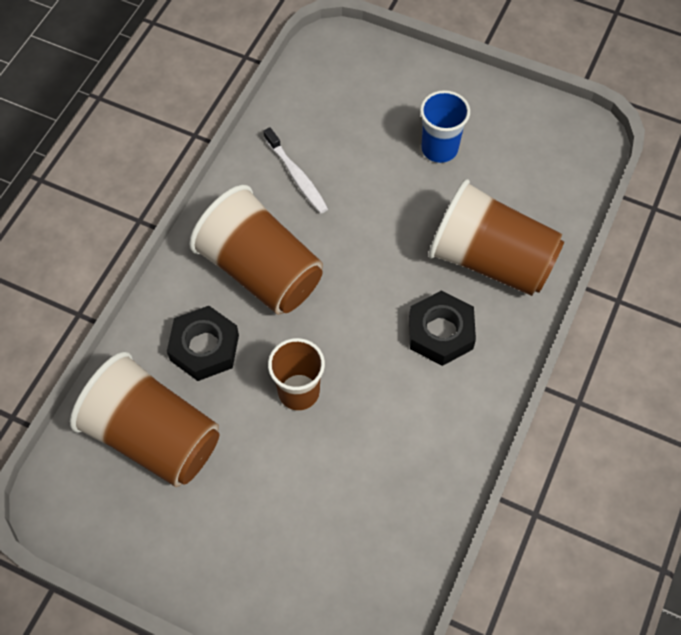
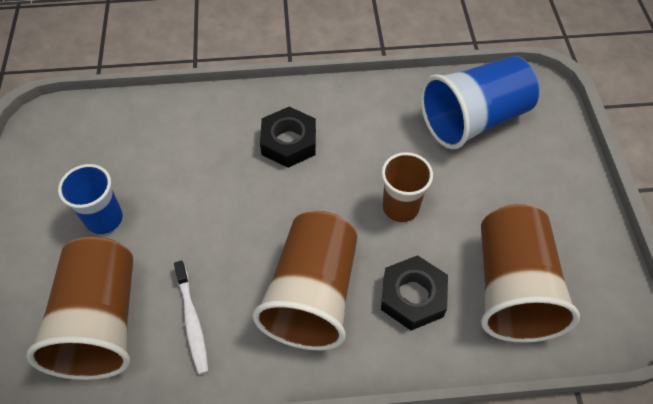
camera: 120 degrees left, 5 degrees down
(297, 176) = (192, 321): white toothbrush -> white toothbrush turned 135 degrees clockwise
(361, 539) = (474, 119): none -> blue cup
(490, 260) = (204, 138): brown cup -> brown cup (100, 322)

